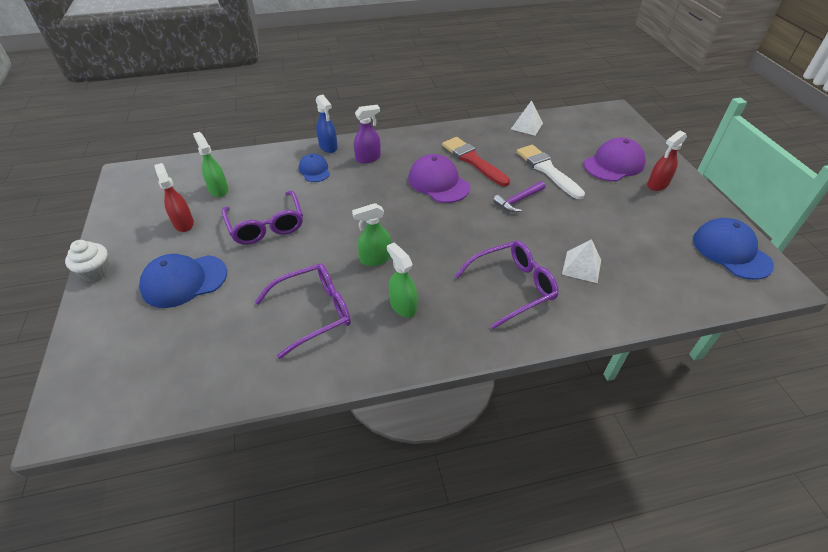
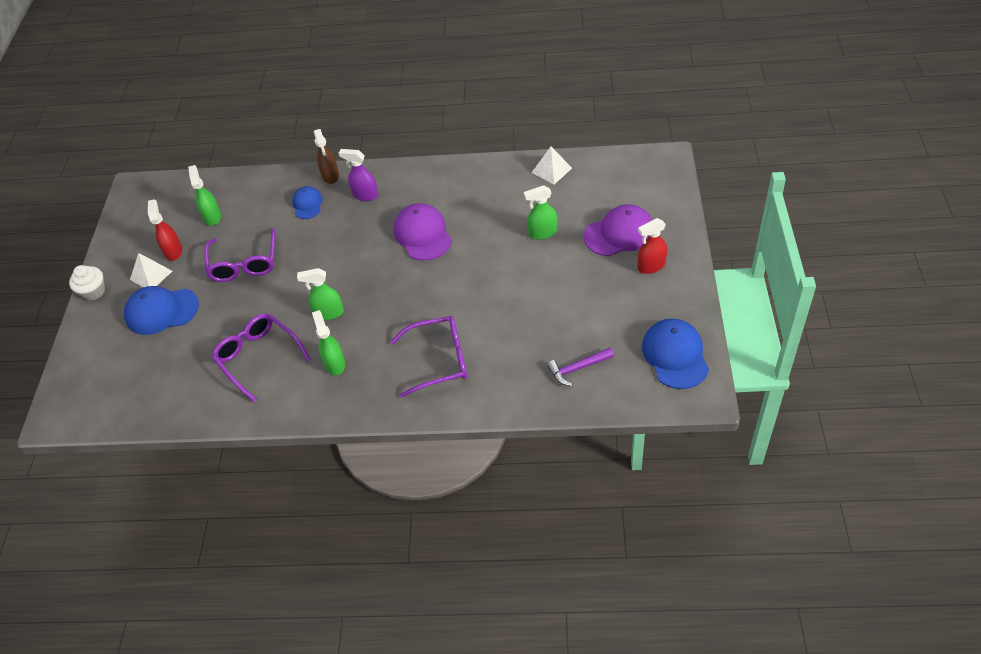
camera: 20 degrees right, 5 degrees up
(314, 312) = (258, 357): purple glasses -> purple glasses turned 120 degrees counterclockwise
(328, 147) = (330, 176): blue spray bottle -> brown spray bottle
(368, 158) = (365, 195): purple spray bottle -> purple spray bottle turned 150 degrees counterclockwise
(473, 160) = (470, 211): red brush -> none
(518, 200) = (492, 267): purple hammer -> purple hammer (577, 368)
(547, 170) = (542, 233): white brush -> green spray bottle
(581, 266) = (515, 349): white pyramid -> white pyramid (151, 275)

